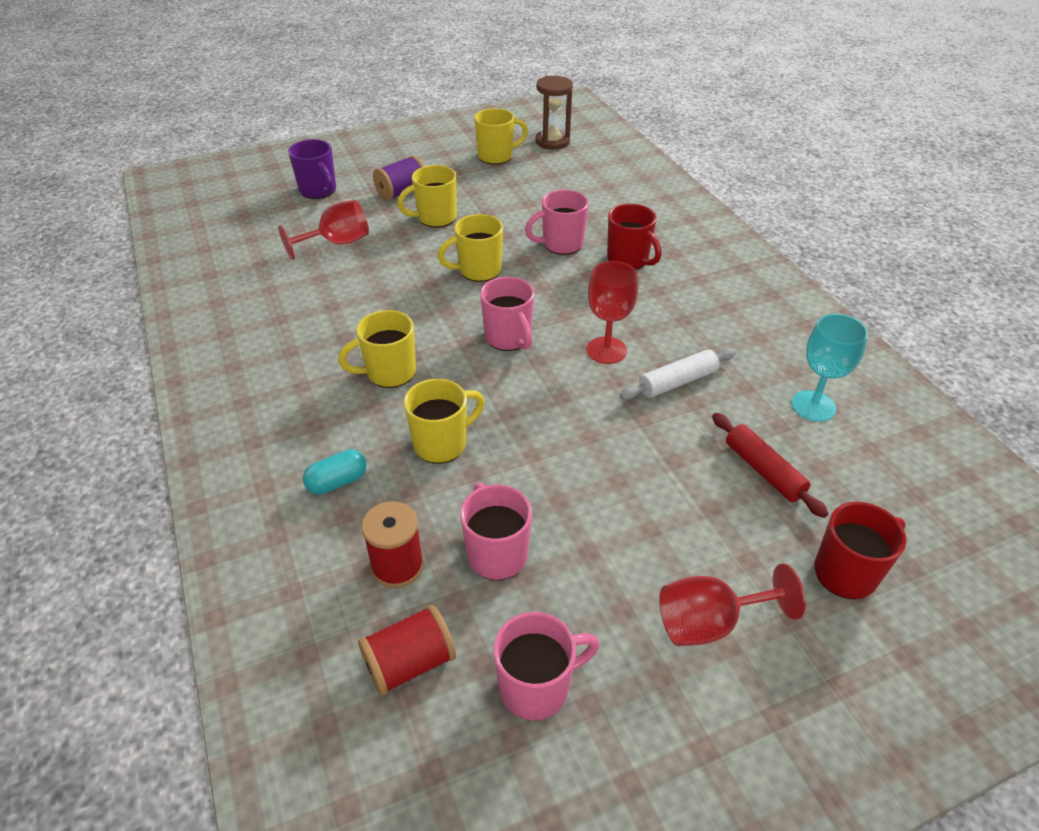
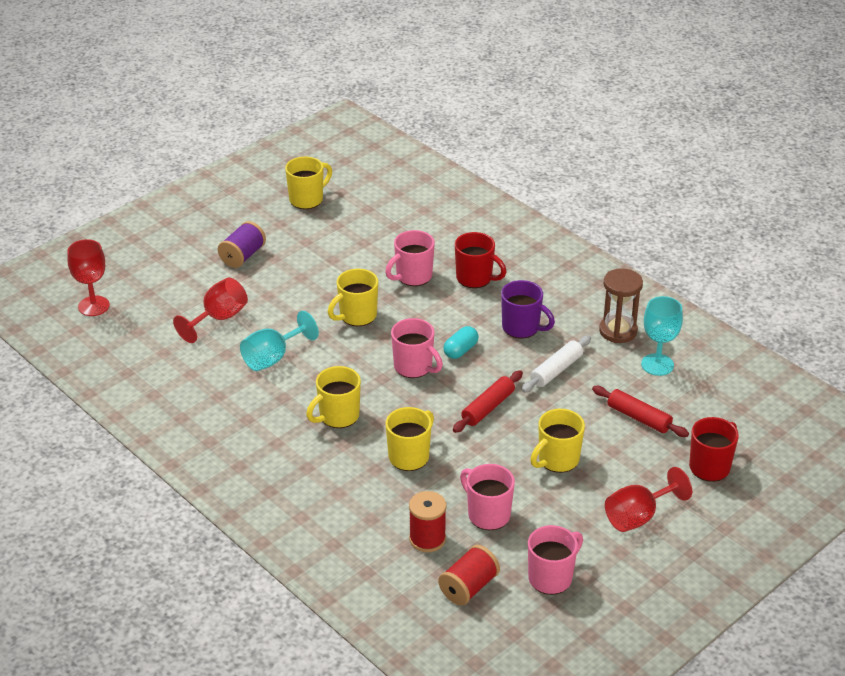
camera: 20 degrees left, 5 degrees down
(318, 191) = (164, 271): purple mug -> purple mug (522, 328)
(337, 482) = (351, 500): turquoise capsule -> turquoise capsule (460, 350)
(362, 293) = (272, 358): none -> turquoise goblet
(435, 218) = (290, 275): yellow mug -> yellow mug (557, 460)
(552, 142) = (350, 172): brown hourglass -> brown hourglass (618, 331)
(570, 407) = (488, 408): none -> red rolling pin
(606, 350) = (493, 359): red goblet -> red goblet (93, 306)

